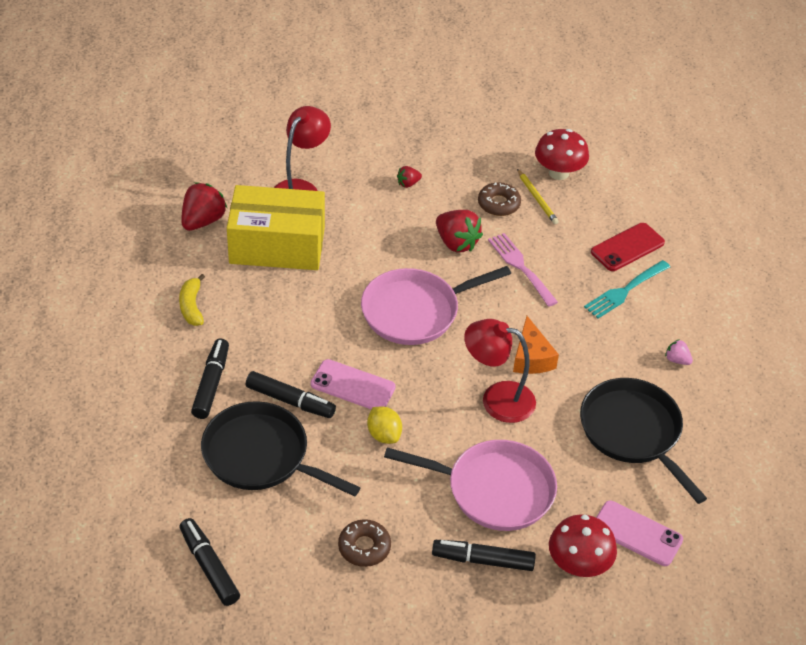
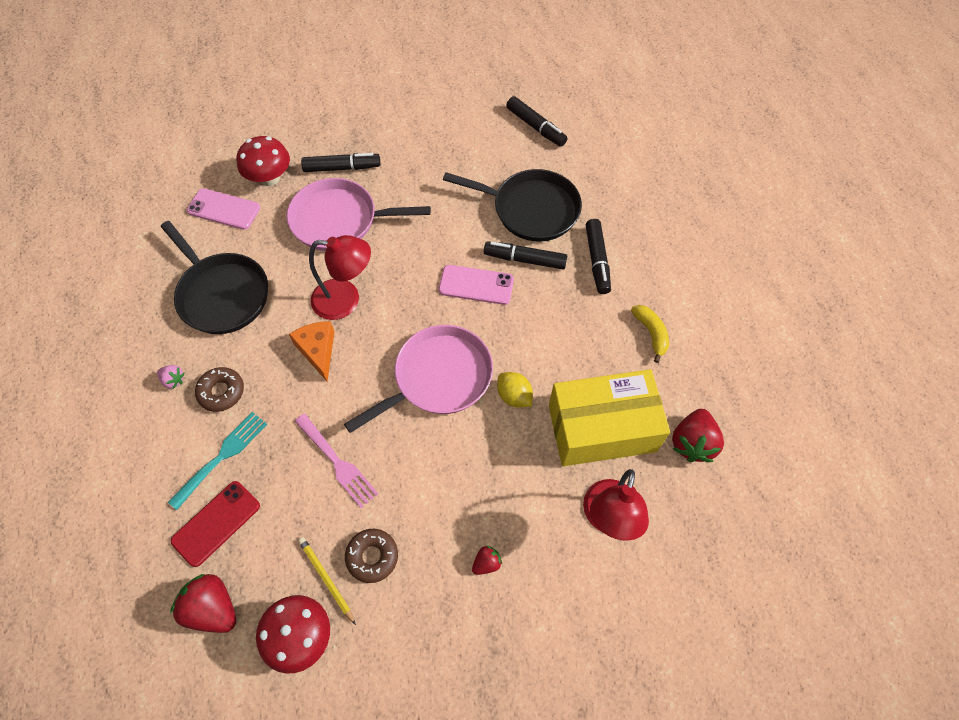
camera: 170 degrees right, 15 degrees up
(364, 547) = (431, 160): brown donut -> brown donut (221, 392)
(384, 435) = (438, 247): yellow lemon -> yellow lemon (514, 396)
(456, 243) = (412, 480): red strawberry -> red strawberry (213, 608)

